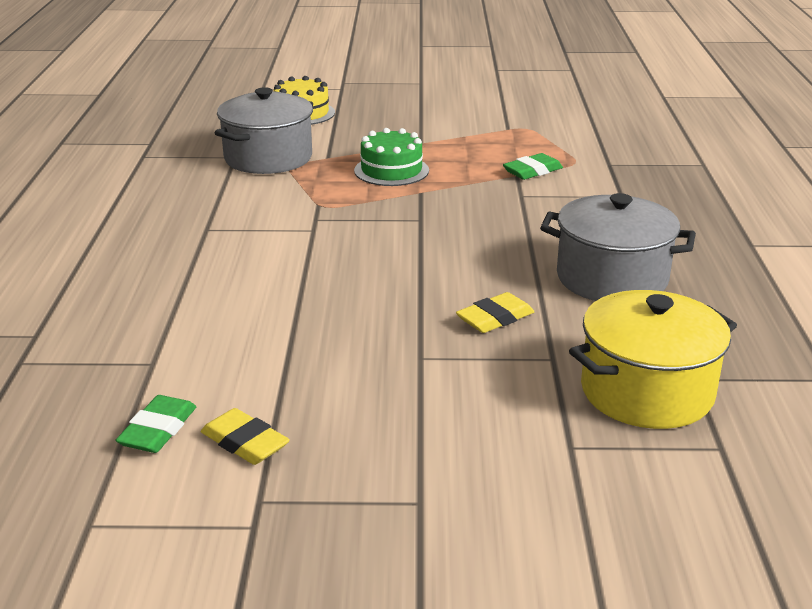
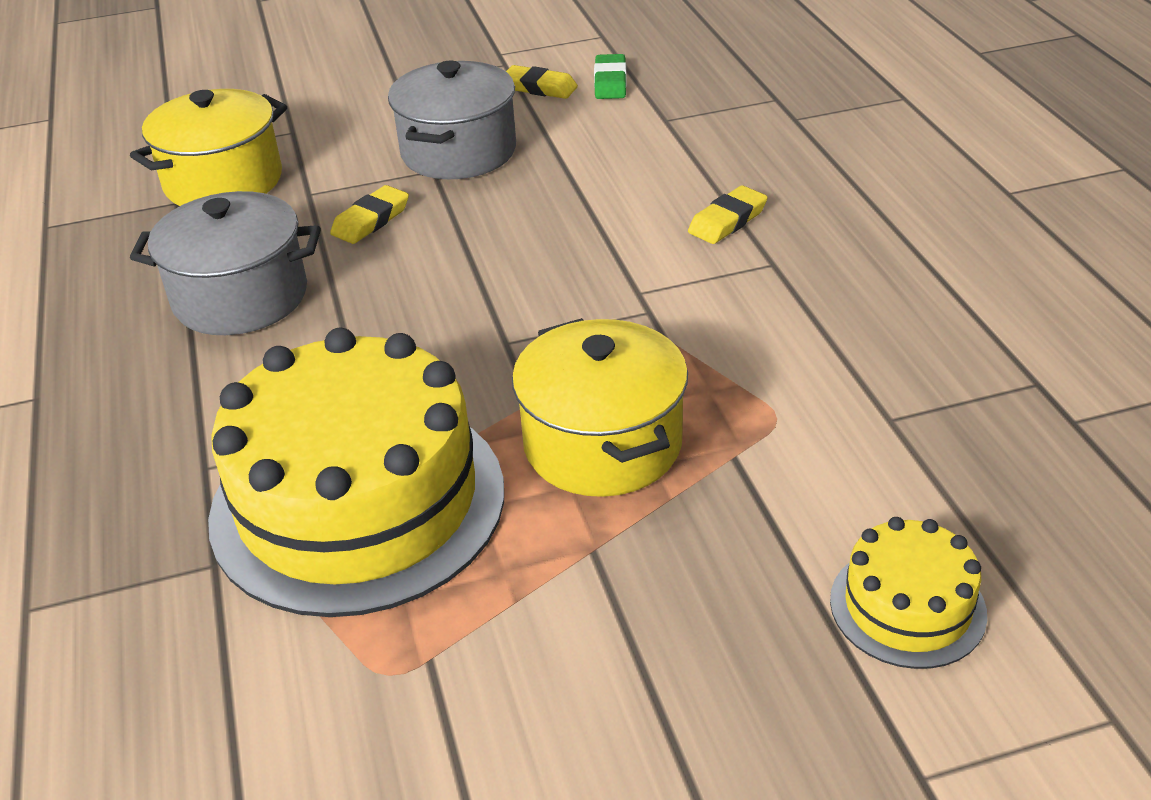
camera: 165 degrees right, 10 degrees up
(204, 260) = (727, 221): none -> yellow eraser
(268, 158) = (831, 428): grey pot -> grey pot (458, 152)
(391, 170) = (602, 444): green cake -> yellow pot
(532, 171) = (358, 502): green eraser -> yellow cake

